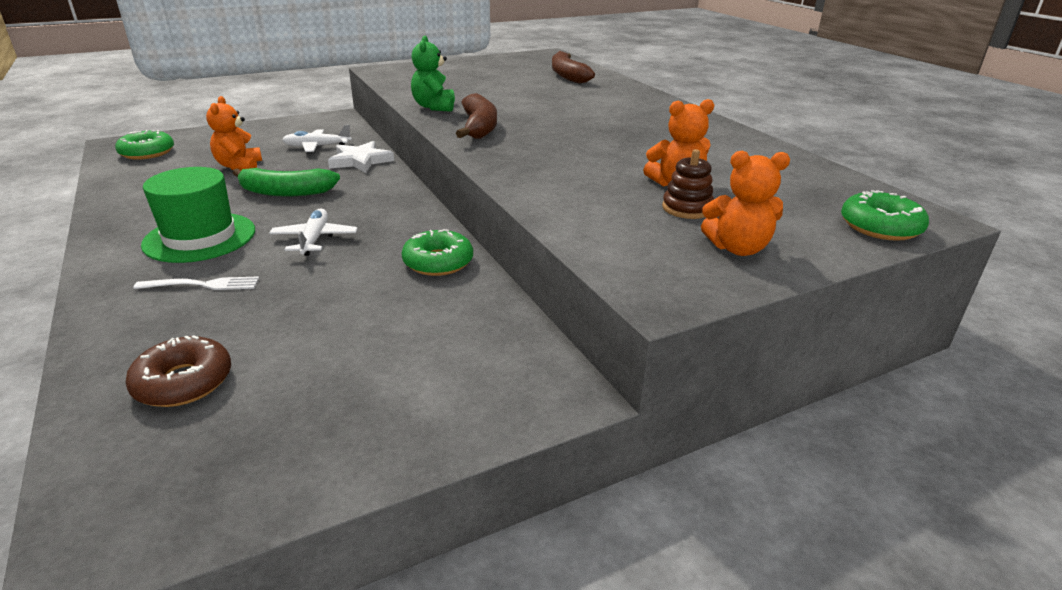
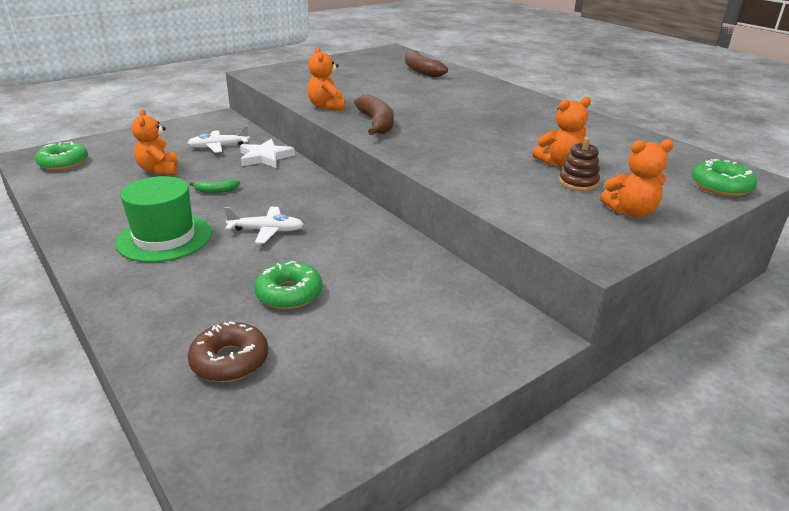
camera: 10 degrees left, 0 degrees up
(202, 285) = (194, 279): white fork -> none
(286, 192) = (216, 191): green banana -> green banana, size x0.51
(315, 239) = (267, 231): white plane -> white plane turned 105 degrees clockwise
(434, 107) = (327, 107): green teddy bear -> orange teddy bear
(438, 262) = (381, 241): green donut -> green donut (289, 293)

